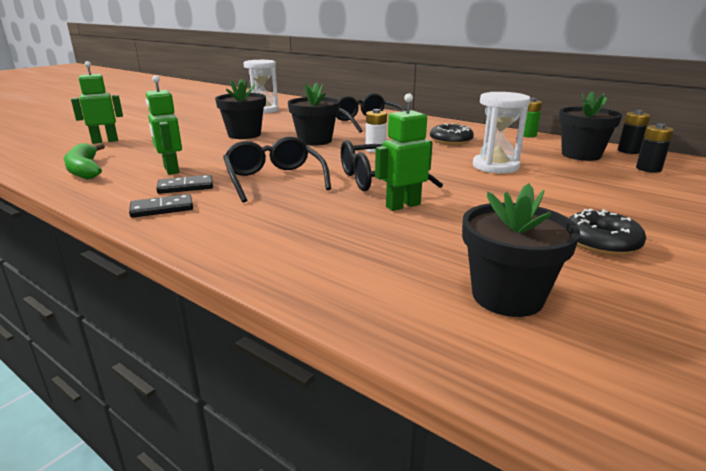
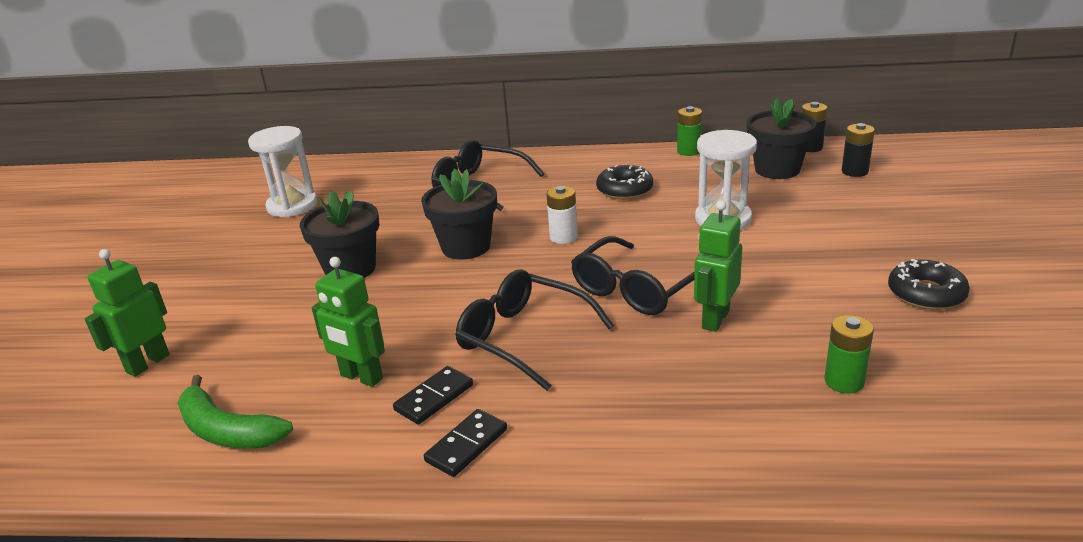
camera: 30 degrees left, 5 degrees up
(440, 263) = (844, 381): none -> green battery
(507, 296) = (935, 394): black flower pot -> none

